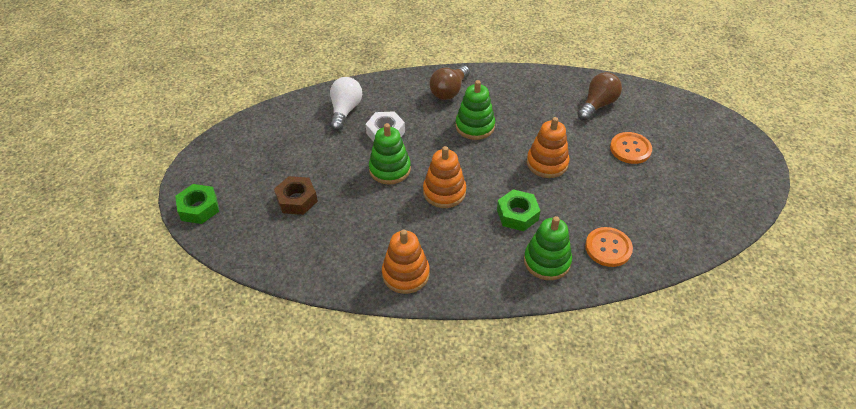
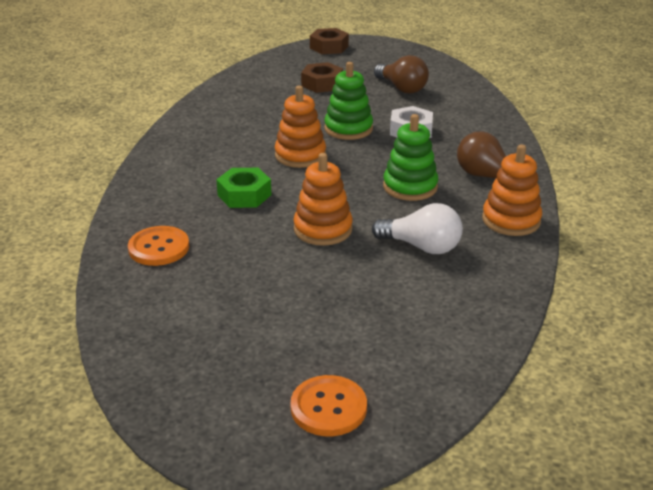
camera: 100 degrees right, 15 degrees down
(199, 208) = (329, 47): green nut -> brown nut
(345, 110) = (455, 111): white light bulb -> white light bulb (421, 247)
(405, 274) = (200, 126): orange stacking toy -> orange stacking toy (511, 220)
(547, 261) = (166, 203): green stacking toy -> none
(597, 105) = (440, 299): brown light bulb -> brown light bulb (401, 88)
(630, 149) = (327, 308): orange button -> orange button (328, 408)

